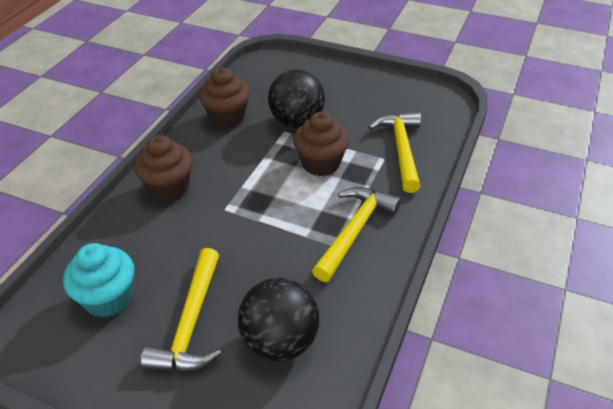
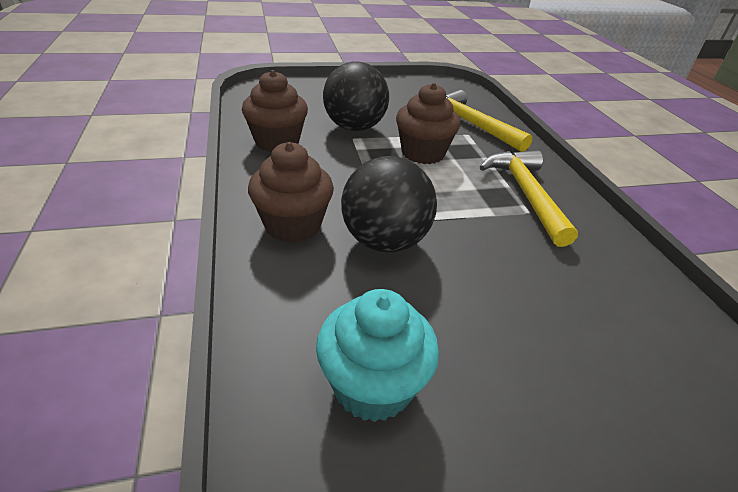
camera: 40 degrees left, 5 degrees down
(191, 323) = (509, 355): yellow hammer -> none
(280, 341) = (611, 320): black ball -> black ball (384, 241)

